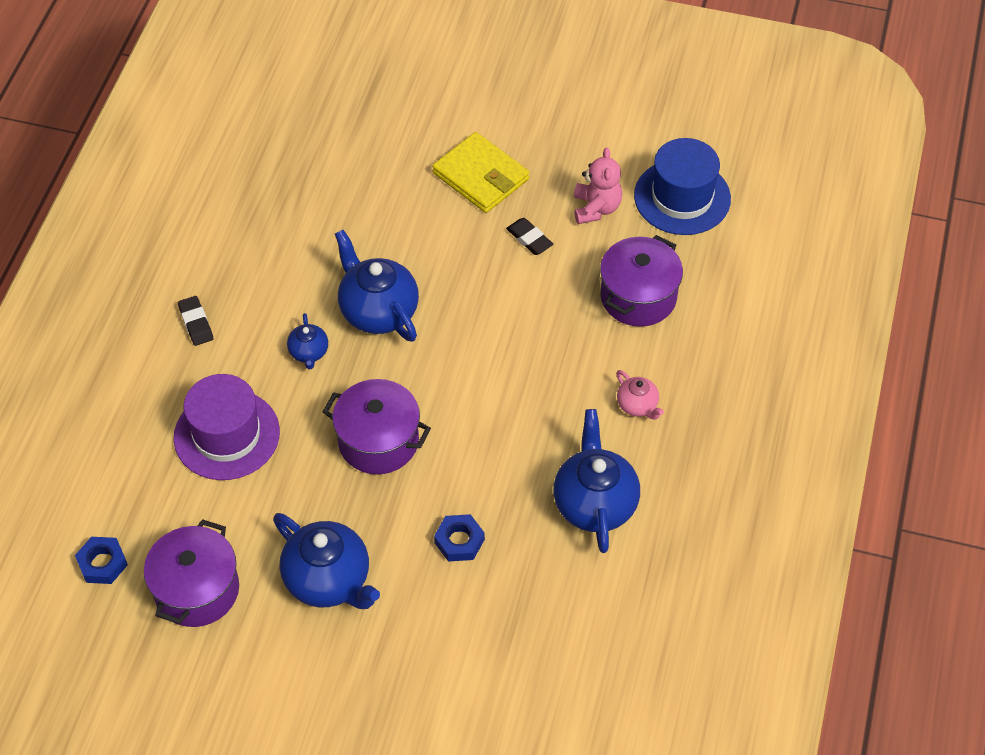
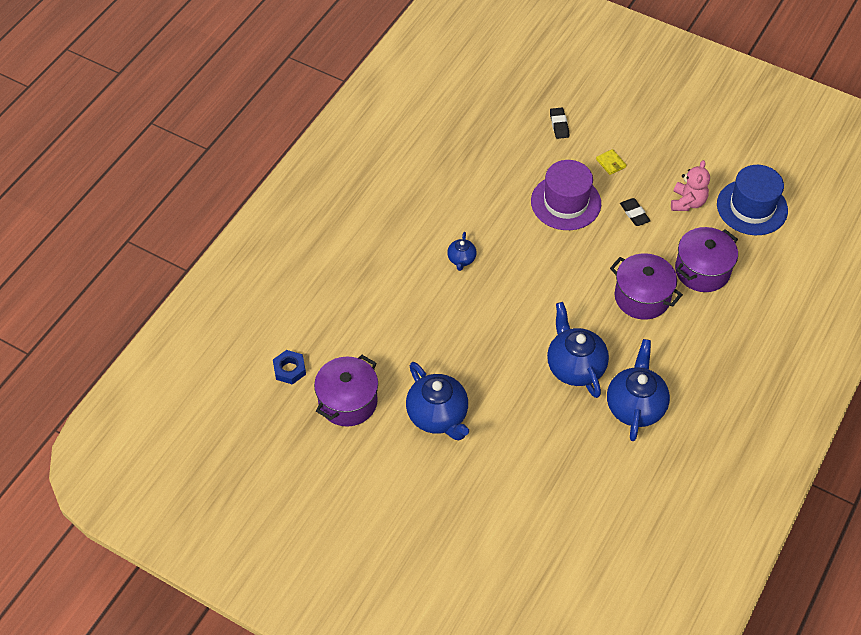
camera: 15 degrees right, 0 degrees up
(196, 323) = (389, 223): black eraser -> black eraser (559, 125)
(227, 435) = (392, 302): purple hat -> purple hat (566, 202)
(378, 311) = (516, 241): blue teapot -> blue teapot (575, 367)
(378, 441) = (494, 330): purple pot -> purple pot (642, 297)
(459, 541) = (534, 410): blue nut -> none
(481, 176) = (611, 163): yellow wallet -> yellow wallet, size x0.45
(637, 405) = (683, 346): pink teapot -> none

